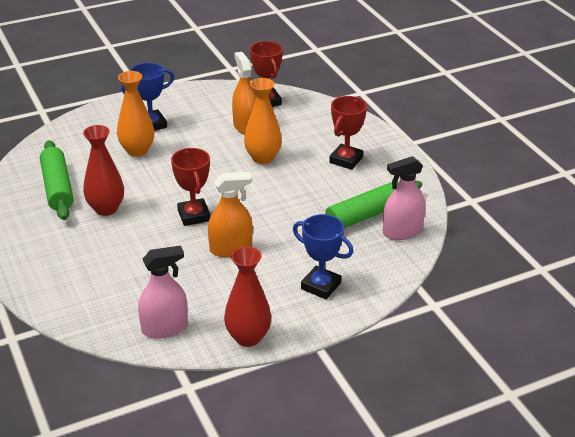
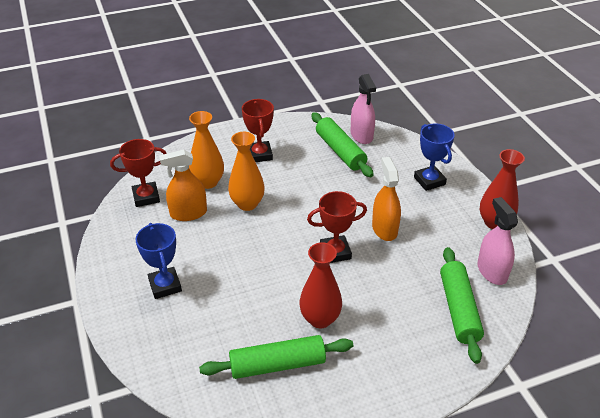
camera: 85 degrees left, 5 degrees up
(110, 298) = (458, 309): none -> green rolling pin
(137, 150) = (215, 296): orange vase -> orange vase (208, 182)
(320, 286) = (429, 181): blue trophy -> blue trophy turned 60 degrees counterclockwise
(346, 160) = (260, 154): red trophy -> red trophy turned 45 degrees clockwise

